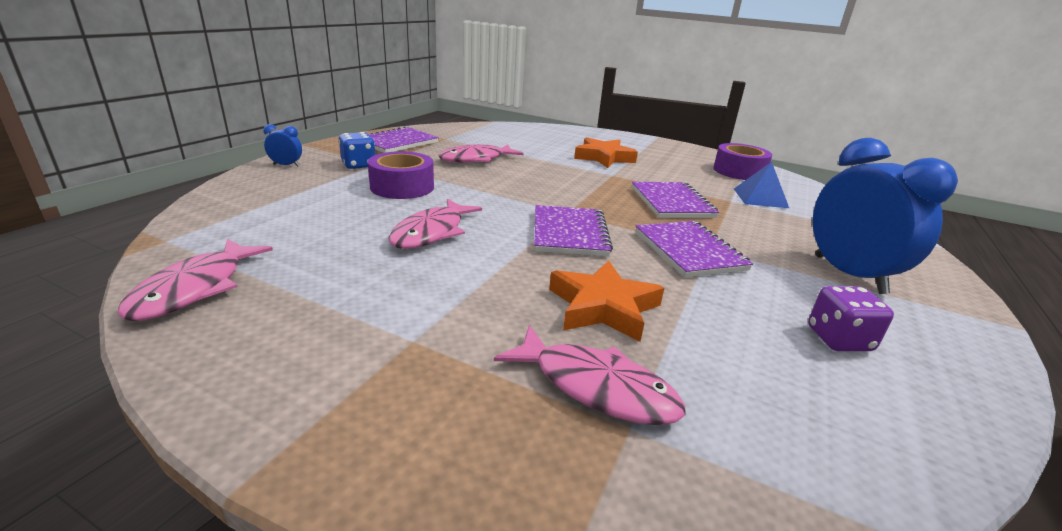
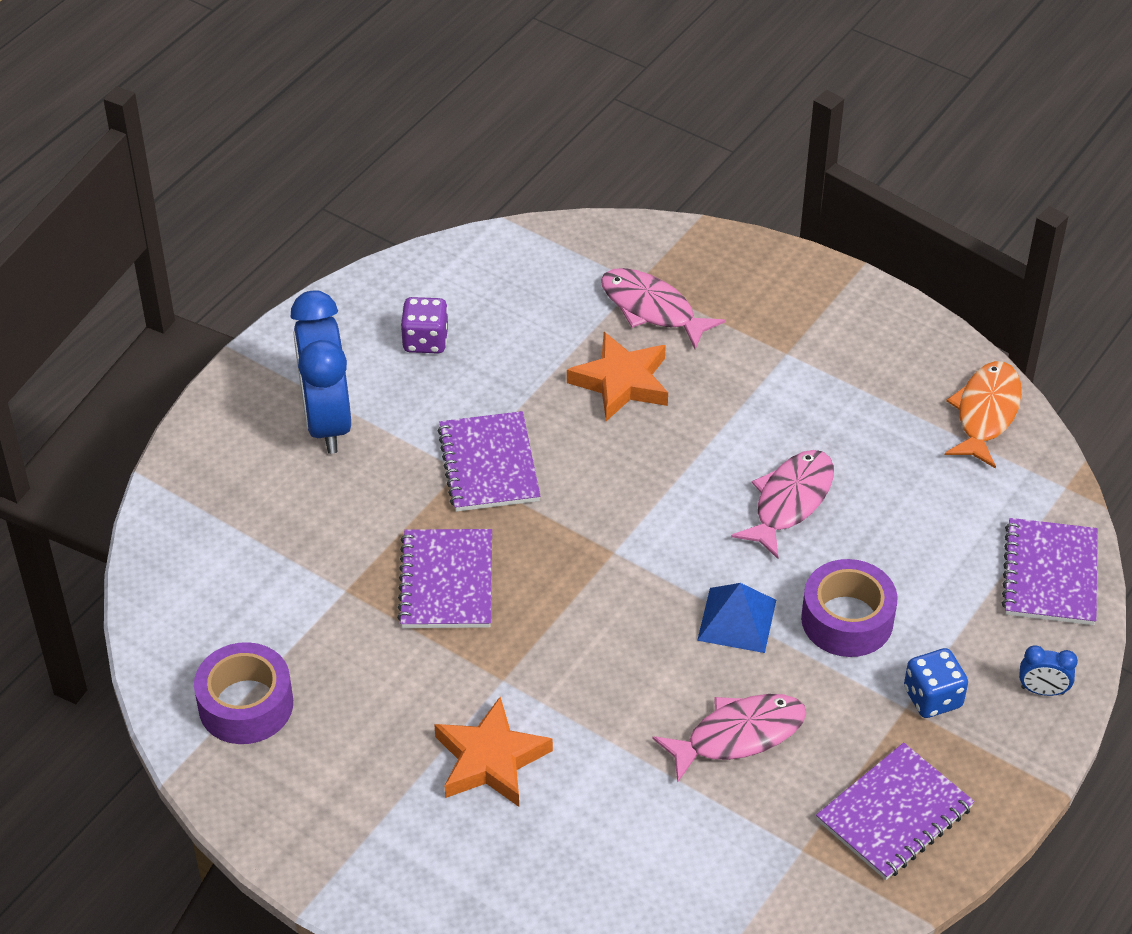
camera: 170 degrees left, 20 degrees up
(195, 288) = (985, 413): pink fish -> orange fish
(569, 233) = (623, 501): purple notebook -> purple notebook (1050, 574)
(760, 198) = (288, 600): blue pyramid -> blue pyramid (737, 620)

